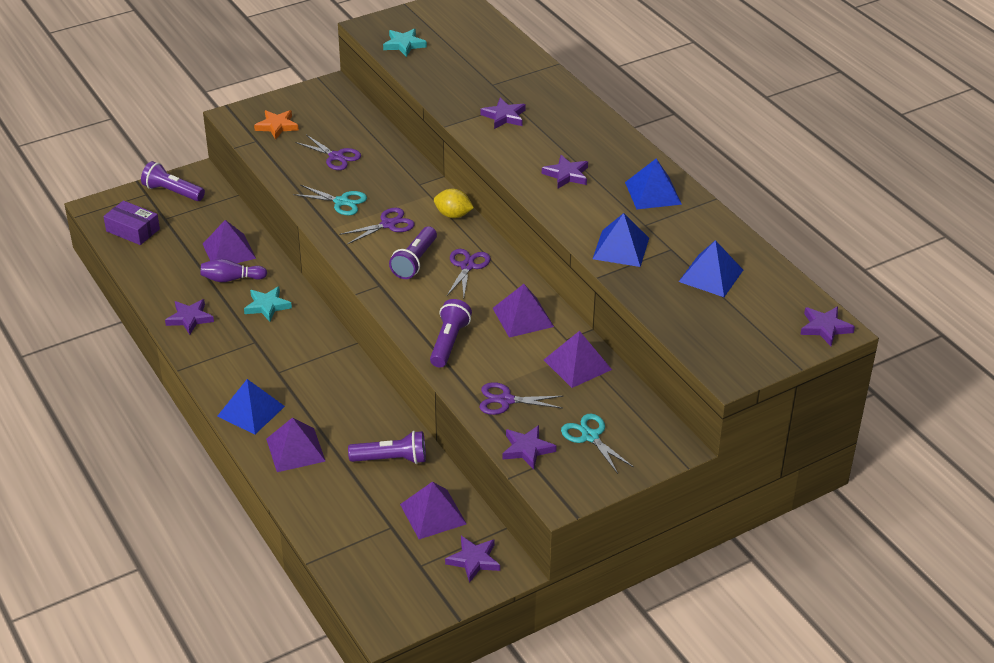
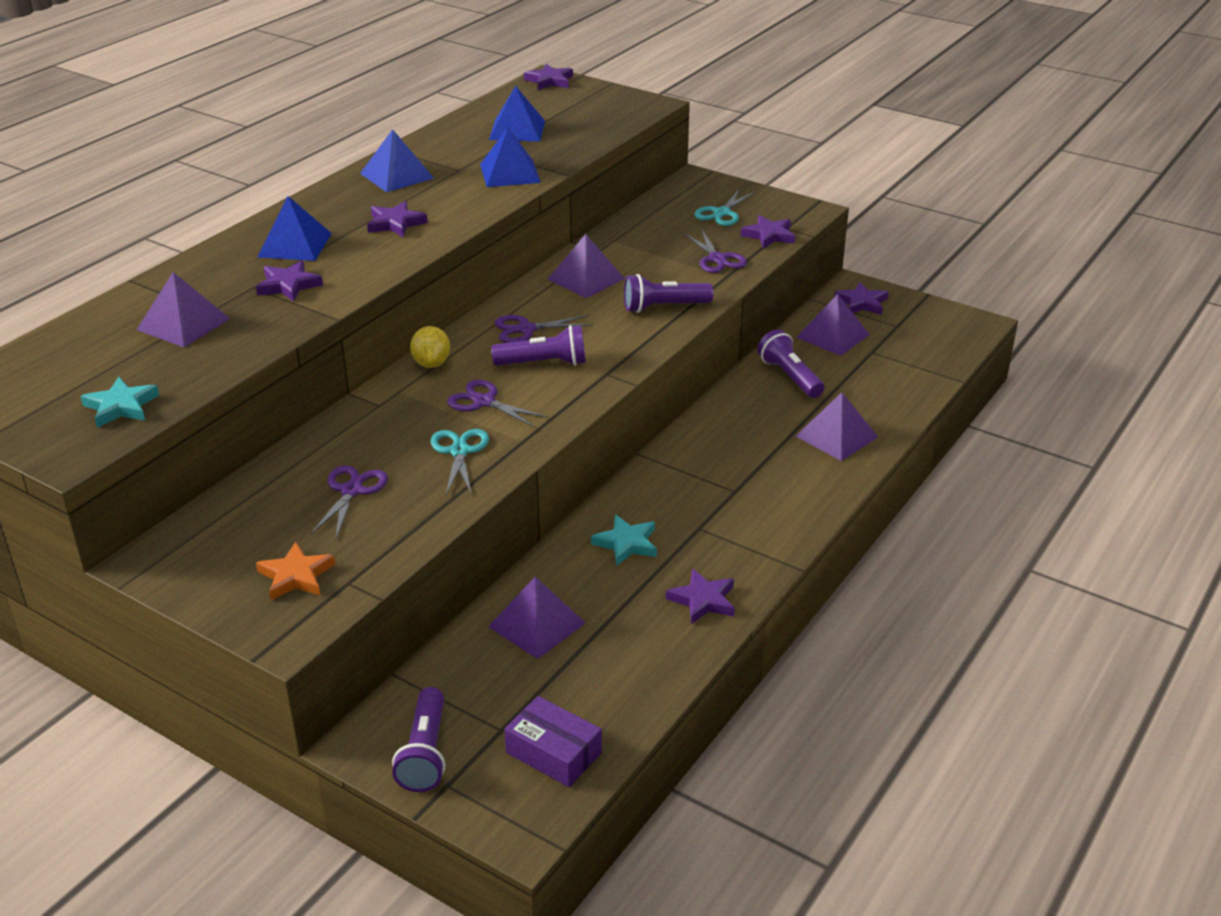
camera: 115 degrees left, 5 degrees down
(133, 230) = (553, 753): purple box -> purple box turned 60 degrees counterclockwise
(231, 279) = (596, 596): purple bowling pin -> none
(251, 411) = (812, 486): blue pyramid -> blue pyramid (295, 245)
(577, 364) = (632, 238): purple pyramid -> purple pyramid (183, 324)

